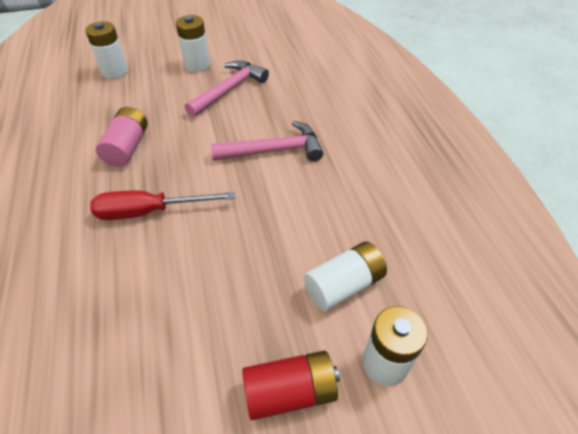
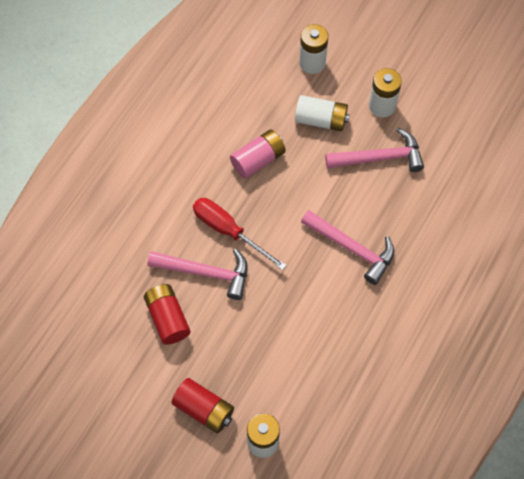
camera: 45 degrees right, 15 degrees up
(155, 334) = (167, 318): none -> red battery
(159, 260) = (206, 273): none -> pink hammer
(343, 285) = (289, 383): white battery -> white battery (321, 120)

